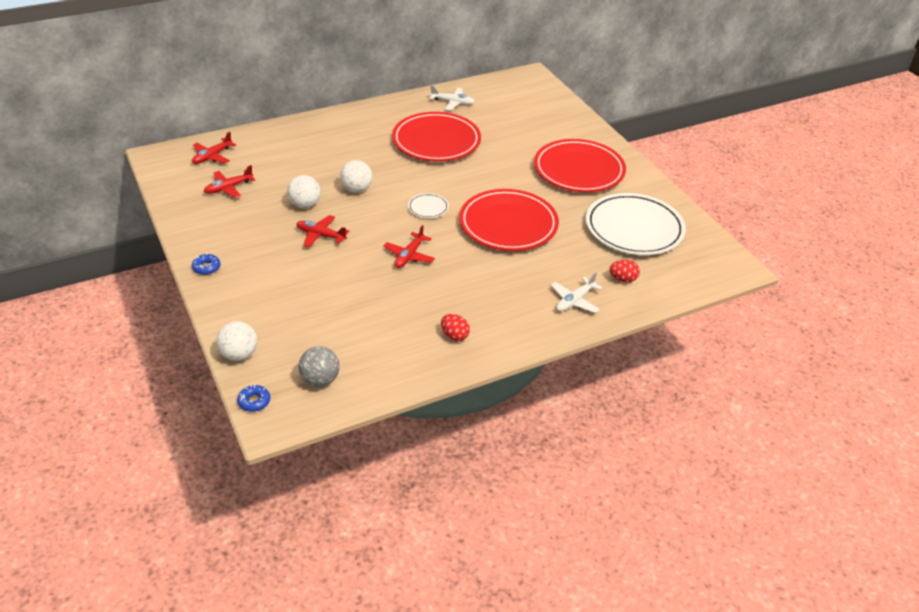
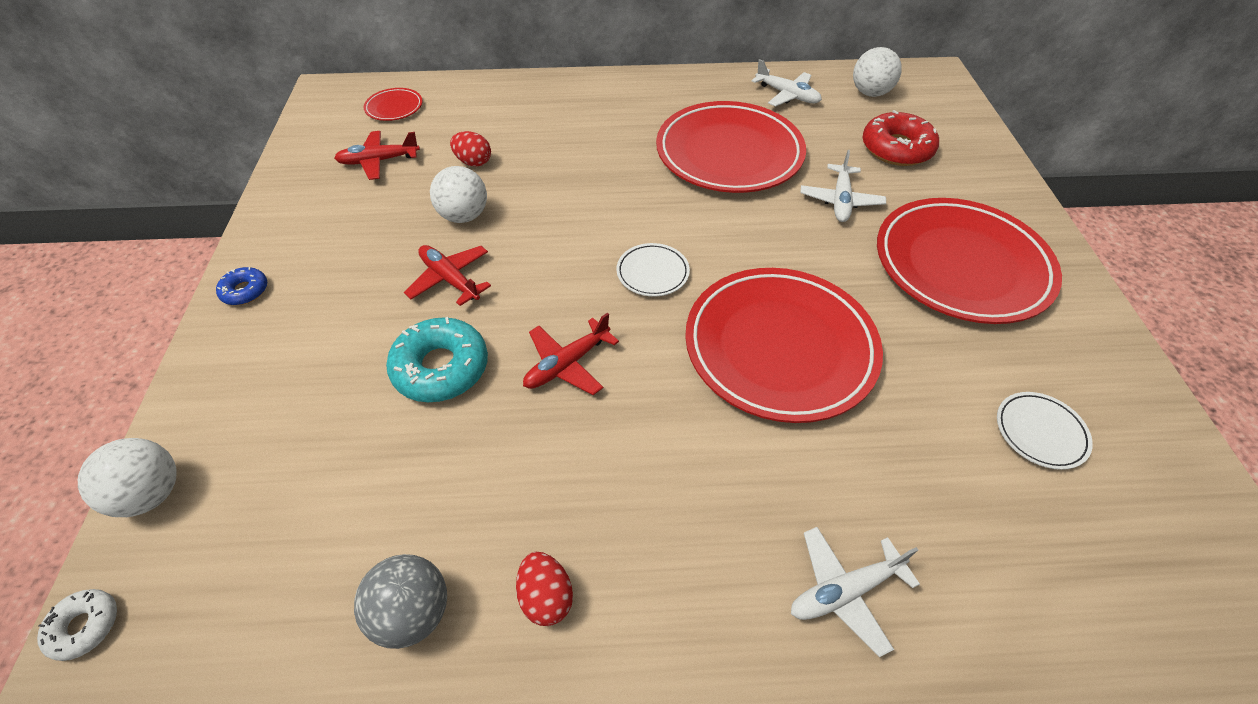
camera: 25 degrees right, 10 degrees up
(212, 156) = (394, 108): red plane -> red plate
(254, 401) = (85, 626): blue donut -> white donut
(320, 380) = (231, 617): grey ball -> grey ball (413, 612)
(346, 273) = (441, 368): none -> turquoise donut
(356, 189) = (558, 208): white ball -> white ball (870, 93)
(508, 153) = (840, 200): none -> white plane
(526, 120) = (896, 148): none -> red donut
(623, 279) = (977, 565): red egg -> red egg (473, 162)
(634, 229) = (1040, 432): white plate -> white plate, size x0.42

